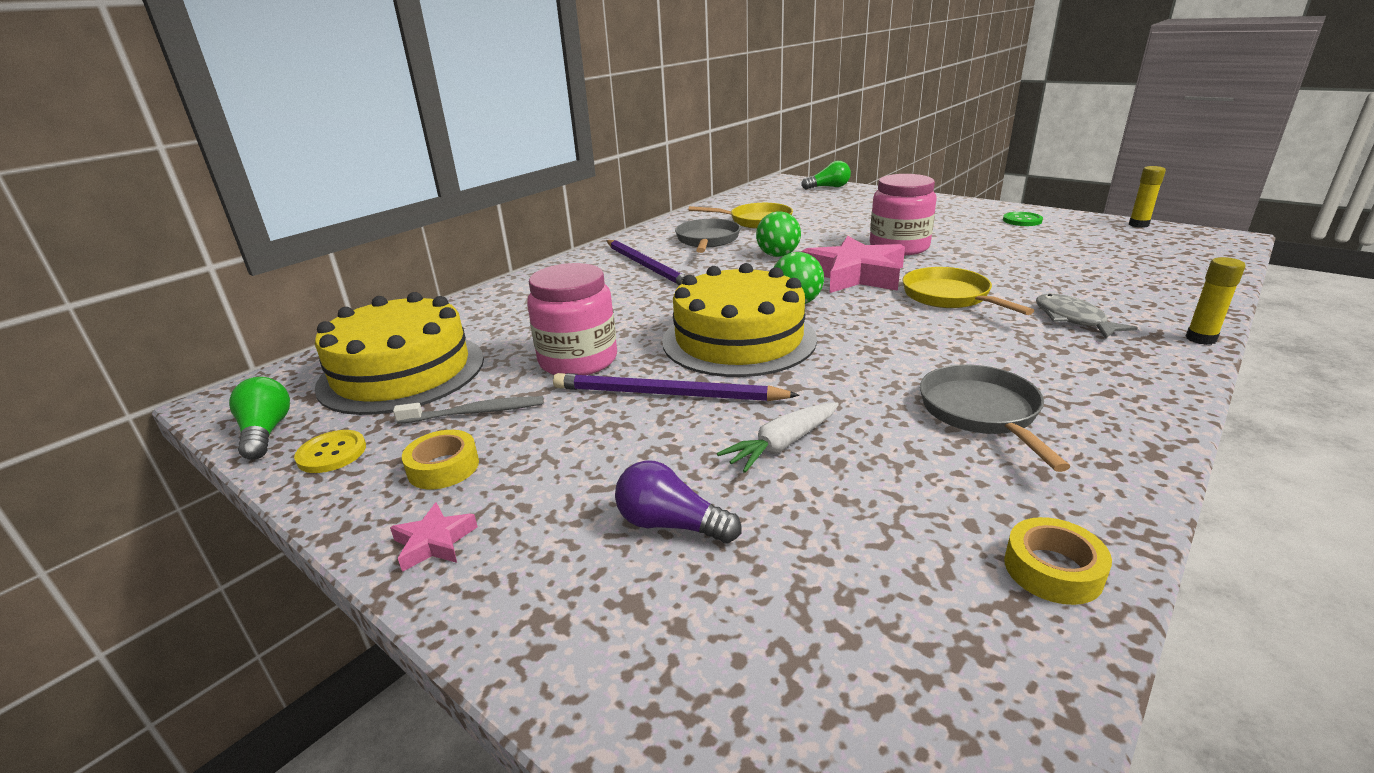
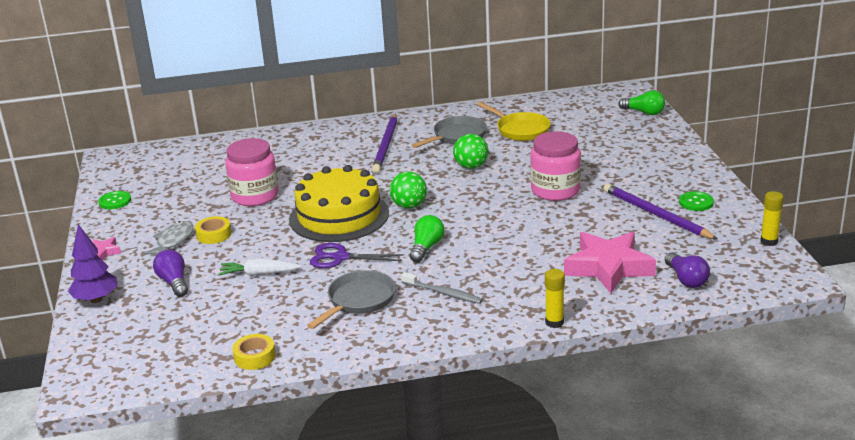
camera: 40 degrees right, 0 degrees up
(266, 432) = (106, 181): green light bulb -> green light bulb (426, 247)
(332, 453) = (115, 201): yellow button -> green button
(402, 372) = (183, 170): yellow cake -> none
(443, 467) = (140, 225): yellow tape -> yellow tape (214, 235)
(475, 412) = (180, 205): grey toothbrush -> grey toothbrush (443, 293)
(565, 642) = (96, 299): none -> purple tree
(666, 394) = (259, 230): purple pencil -> purple pencil (656, 214)
(842, 378) = (340, 257): none -> purple scissors
(854, 275) = (480, 200): pink star -> pink star (608, 267)
(949, 297) = (494, 238): yellow pan -> none
(1073, 319) = (521, 281): grey fish -> grey fish (173, 241)
(1173, 265) = (686, 279): none -> purple light bulb

